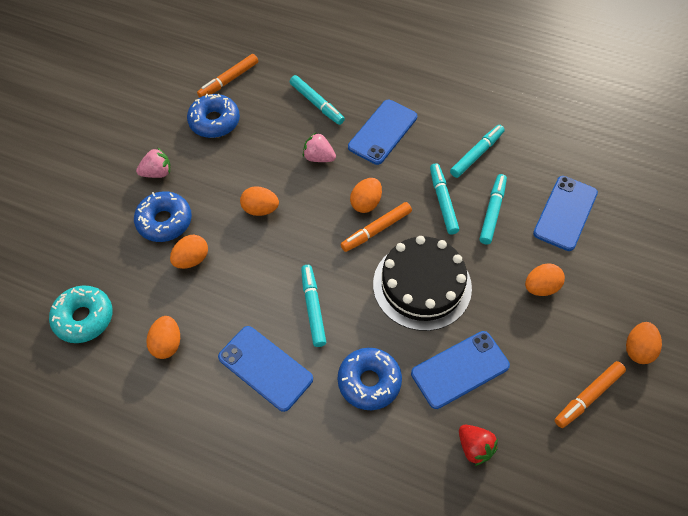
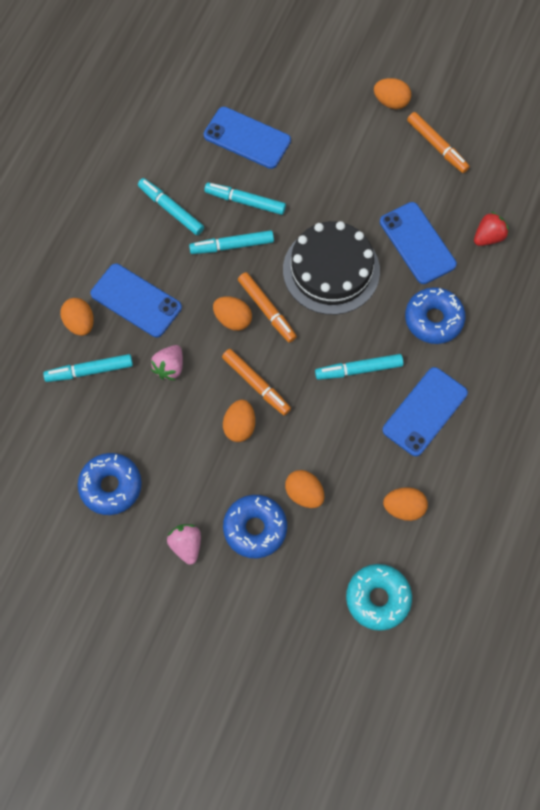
camera: 90 degrees left, 10 degrees up
(229, 80) = (44, 474): orange marker -> orange marker (256, 384)
(316, 104) = (89, 371): turquoise marker -> turquoise marker turned 150 degrees counterclockwise
(541, 287) = (331, 169): orange egg -> orange egg (80, 323)

